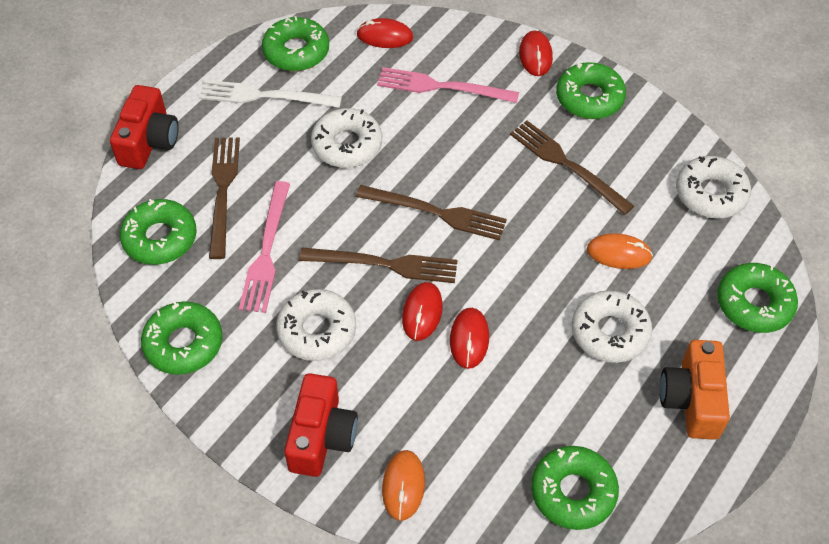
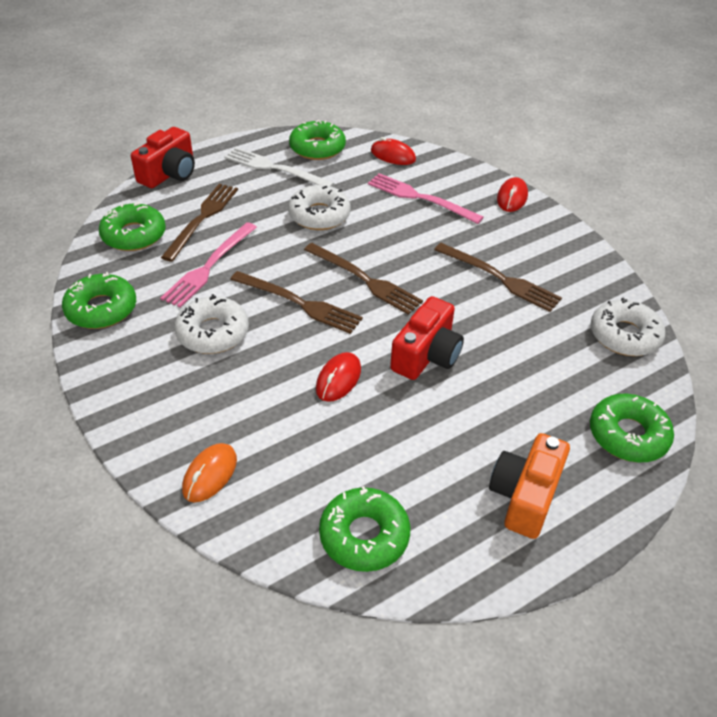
camera: 20 degrees right, 10 degrees down
(321, 436) = (165, 411): red camera -> red camera (426, 355)
(422, 313) = (309, 347): red mouse -> none
(567, 165) = (499, 278): brown fork -> brown fork turned 150 degrees clockwise
(589, 98) = (544, 237): green donut -> none
(610, 332) = (471, 414): white donut -> none
(619, 253) = (512, 355): orange mouse -> none

